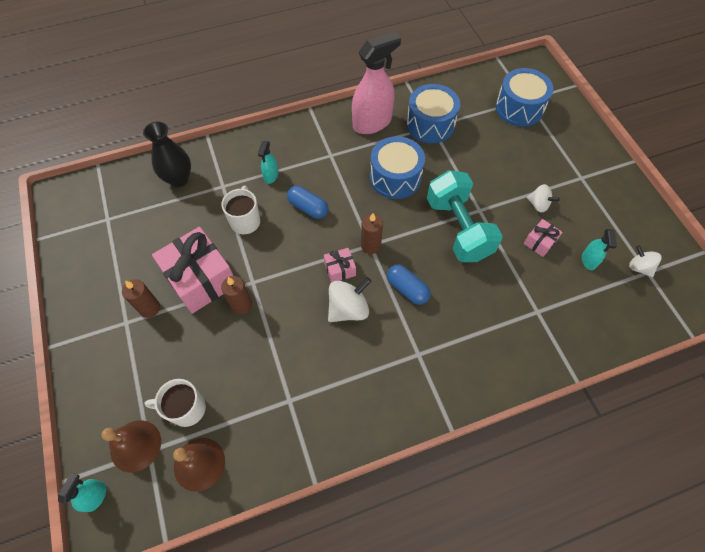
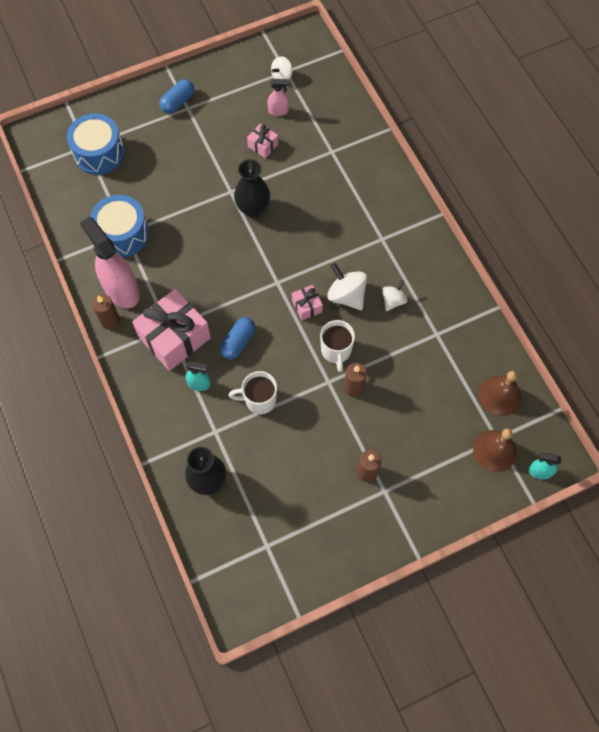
camera: 95 degrees left, 5 degrees up
(186, 409) = (457, 416): white mug -> white mug (336, 351)
(201, 279) = (330, 430): pink gift -> pink gift (174, 337)
(370, 245) = (278, 282): brown candle -> brown candle (110, 321)
(395, 177) = (195, 264): blue drum -> none
(407, 289) = (321, 249): blue capsule -> blue capsule (178, 102)
(458, 228) = (253, 209): turquoise dumbbell -> black vase
(538, 205) = (221, 144): white spinning top -> white spinning top (393, 300)
(588, 260) = (278, 111): turquoise spray bottle -> pink spray bottle

